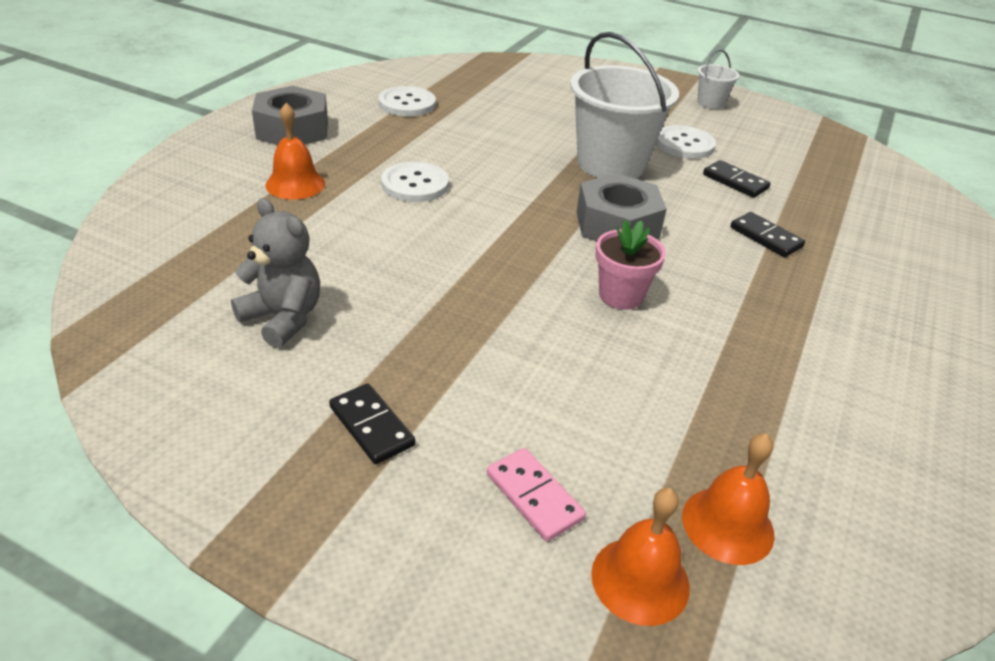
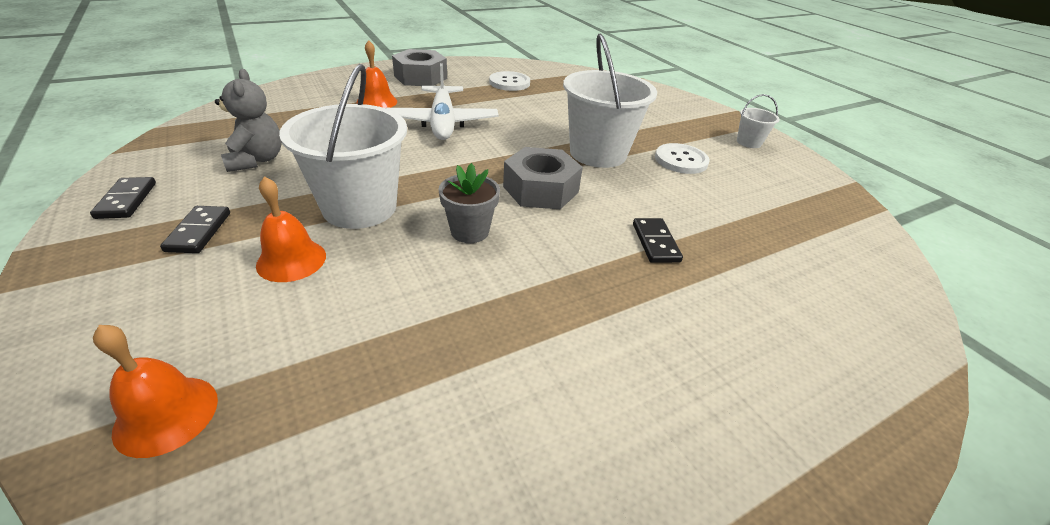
camera: 35 degrees right, 0 degrees up
(415, 184) = (443, 122): white button -> white plane
(488, 319) = (360, 207): none -> white bucket
(534, 496) = (205, 319): pink domino -> none
(620, 296) = (469, 231): pink flower pot -> grey flower pot
(727, 525) = (283, 421): orange bell -> orange bell (291, 260)
(735, 181) = (688, 197): black domino -> black domino (127, 200)

